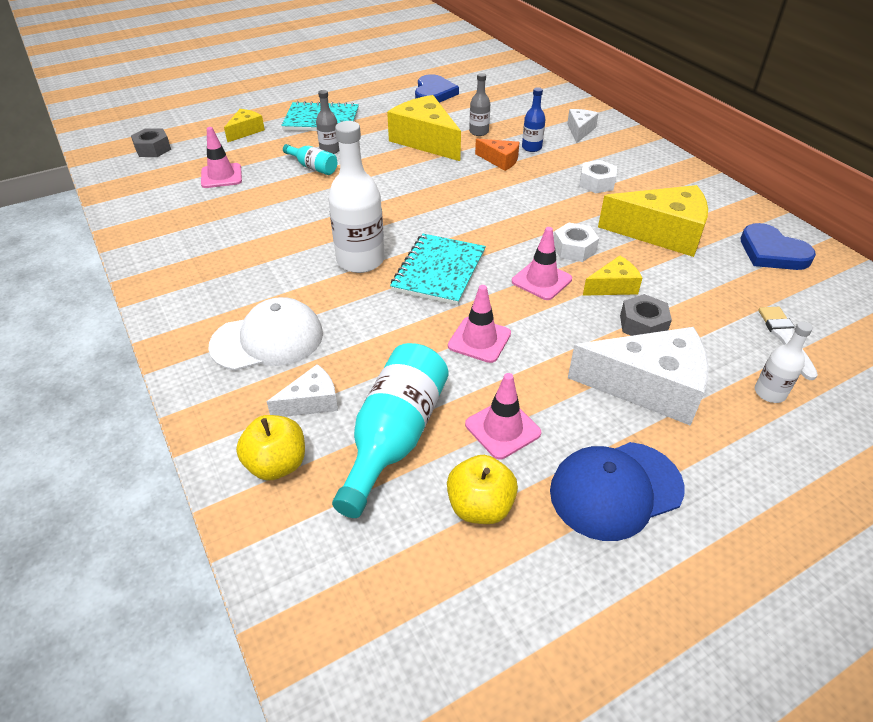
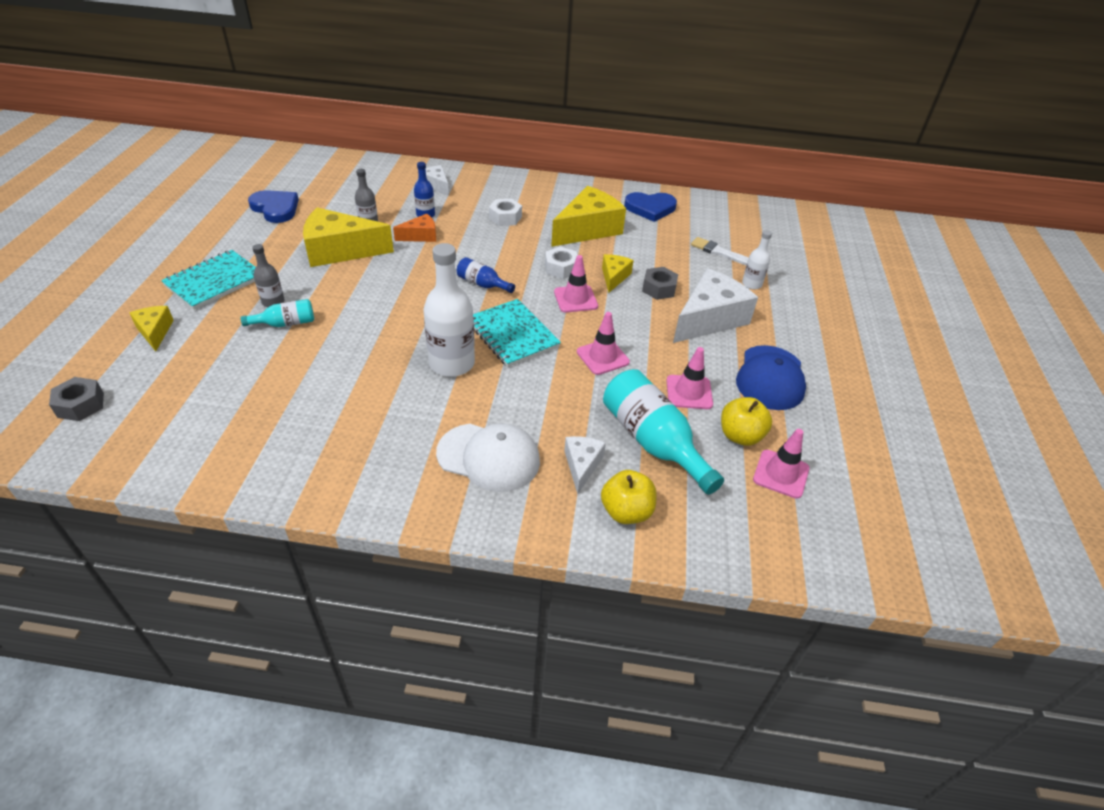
camera: 55 degrees left, 0 degrees up
(221, 176) = (212, 381): pink traffic cone -> pink traffic cone (781, 474)
(267, 340) = (489, 457): white cap -> white cap turned 90 degrees clockwise
(484, 221) = (482, 284): none -> blue bottle

